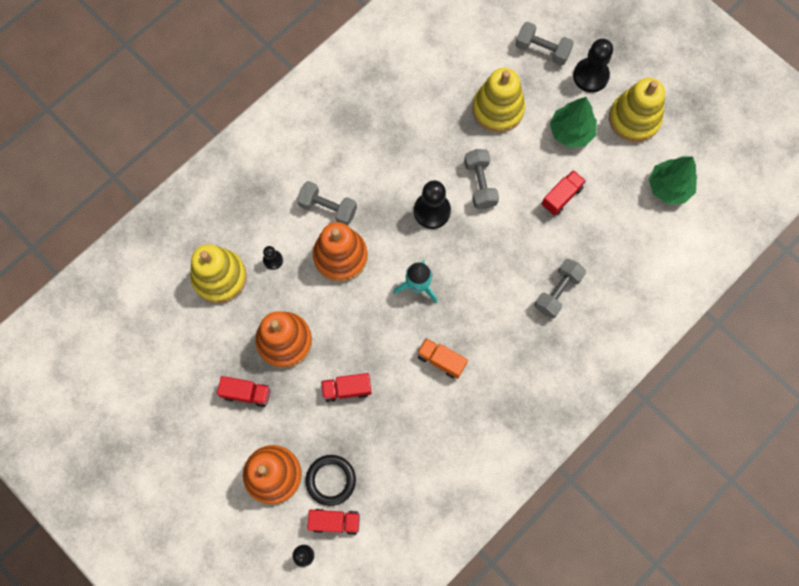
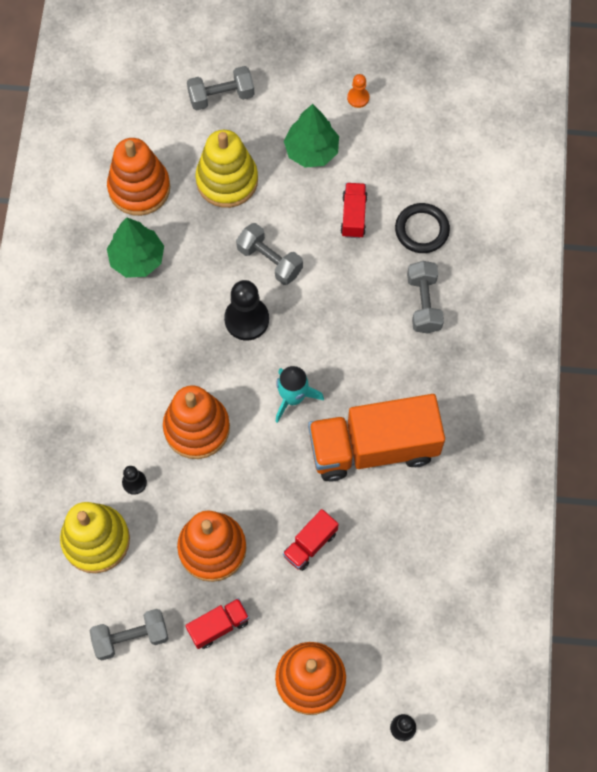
camera: 40 degrees left, 5 degrees down
(328, 208) = (145, 393): grey dumbbell -> grey dumbbell (131, 637)
(331, 480) = (368, 638): black ring -> black ring (422, 230)
(335, 521) = (404, 672): red truck -> none
(437, 72) = (139, 188): none -> orange stacking toy
(441, 360) = (373, 447): orange truck -> orange truck, size x2.20
(590, 76) = (286, 88): black pawn -> none
(634, 119) = (358, 98): yellow stacking toy -> orange pawn
(669, 187) = (440, 136): green tree -> green tree (137, 259)

